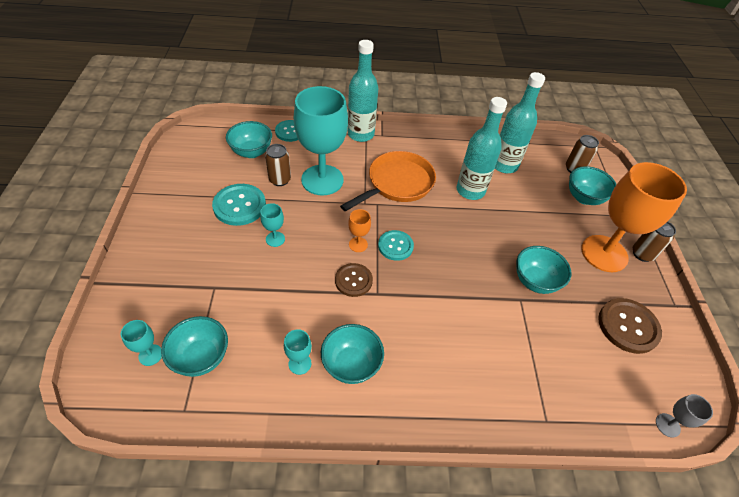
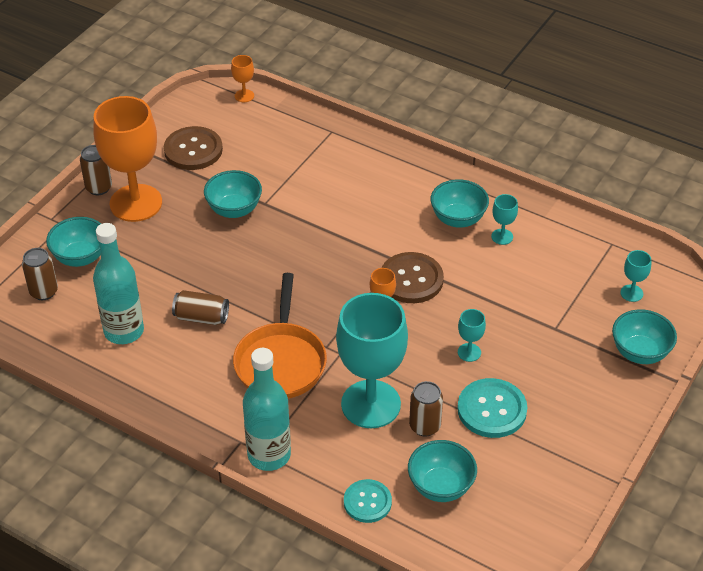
camera: 145 degrees left, 5 degrees down
(201, 357) = (586, 274): turquoise bowl -> turquoise bowl (640, 353)
(353, 280) = (411, 279): brown button -> brown button, size x1.51
(395, 246) = (343, 294): turquoise button -> none
(397, 183) = (281, 361): orange pan -> orange pan turned 75 degrees counterclockwise
(470, 191) = (201, 317): turquoise bottle -> brown can
(667, 425) = (244, 96): grey goblet -> orange goblet

